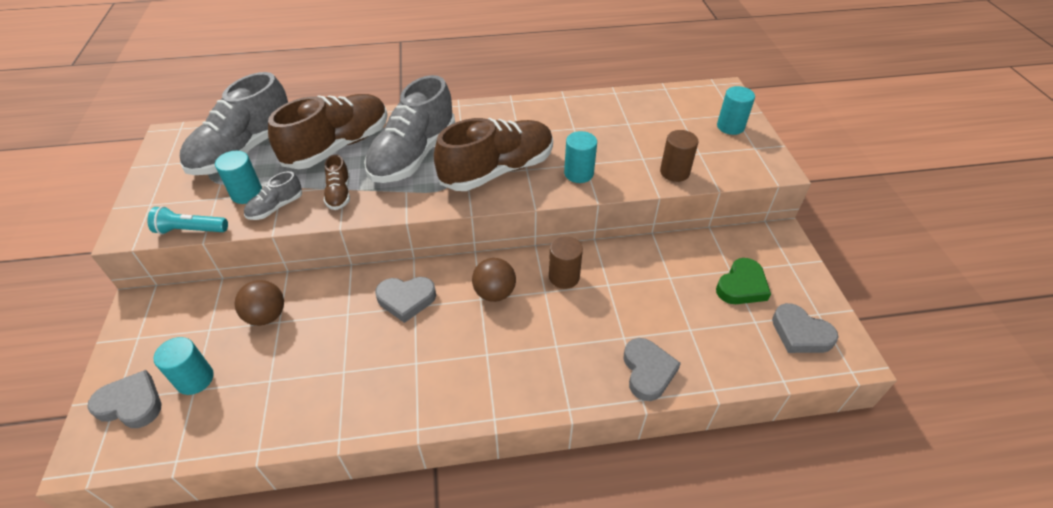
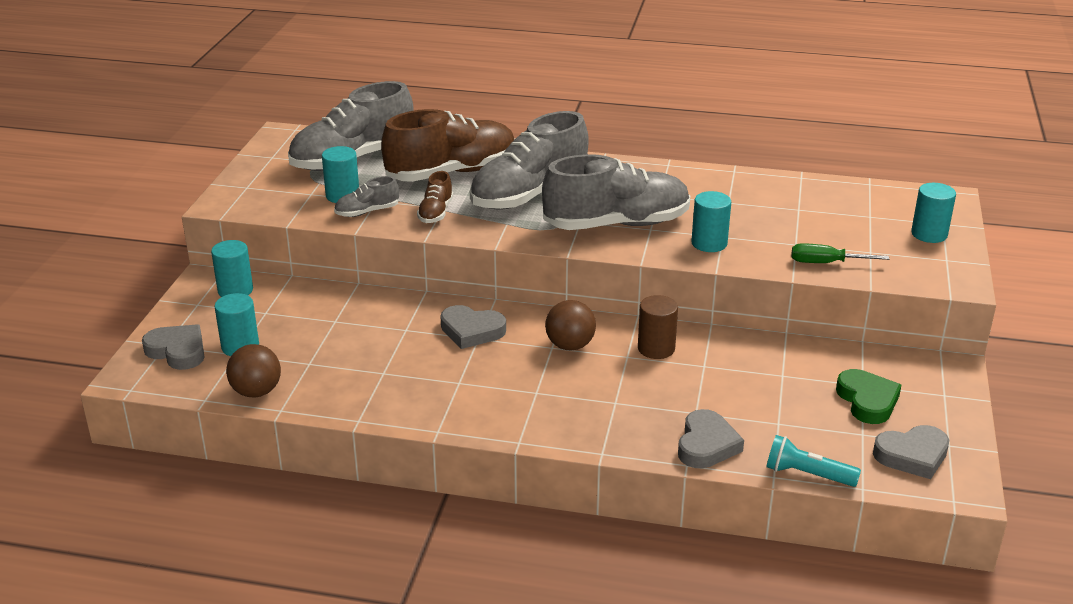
camera: 20 degrees right, 15 degrees down
(172, 310) = (235, 290): none -> turquoise cylinder
(191, 230) = (279, 214): turquoise flashlight -> turquoise flashlight (807, 474)
(267, 316) = (324, 314): brown ball -> brown ball (256, 392)
(497, 170) = (617, 224): brown shoe -> grey shoe
(674, 172) = (826, 263): brown cylinder -> green screwdriver
(742, 286) = (867, 401): green heart -> green heart turned 75 degrees counterclockwise
(800, 333) = (912, 455): grey heart -> grey heart turned 75 degrees counterclockwise

